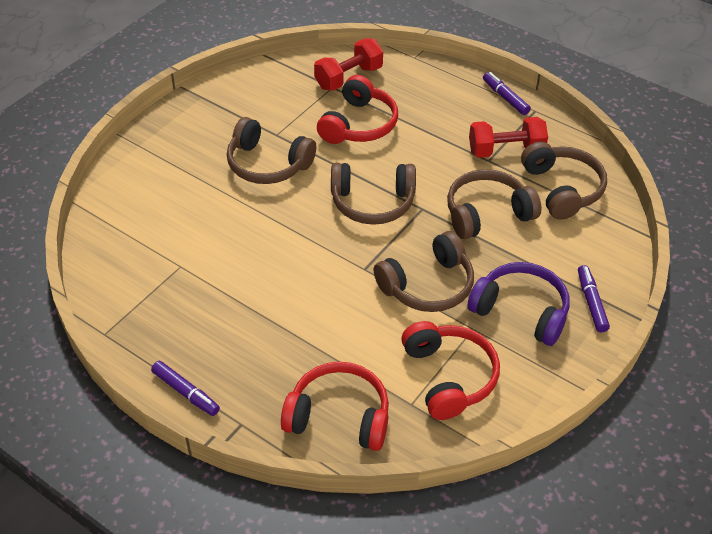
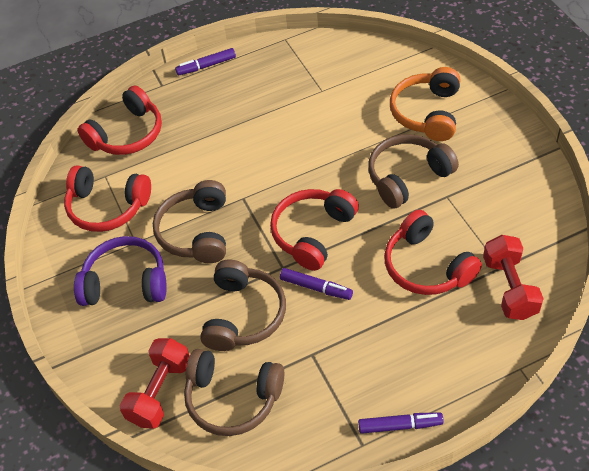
camera: 125 degrees right, 5 degrees up
(176, 176) = (427, 113): none -> orange headphones
(372, 202) = (313, 233): brown headphones -> red headphones
(505, 150) = (316, 377): red dumbbell -> red dumbbell (160, 392)
(521, 311) = (126, 282): purple headphones -> purple headphones turned 150 degrees counterclockwise
(591, 302) = (95, 339): purple marker -> purple marker (316, 288)

